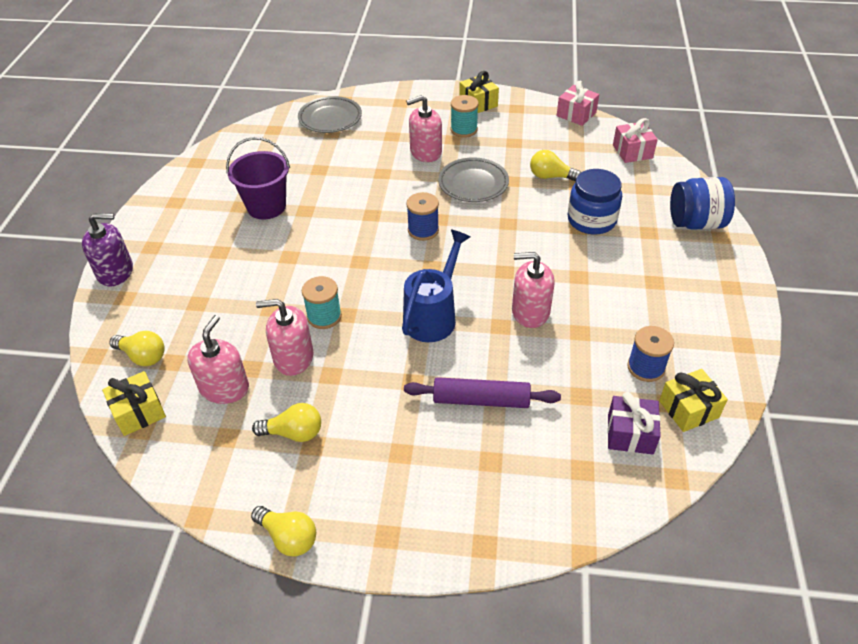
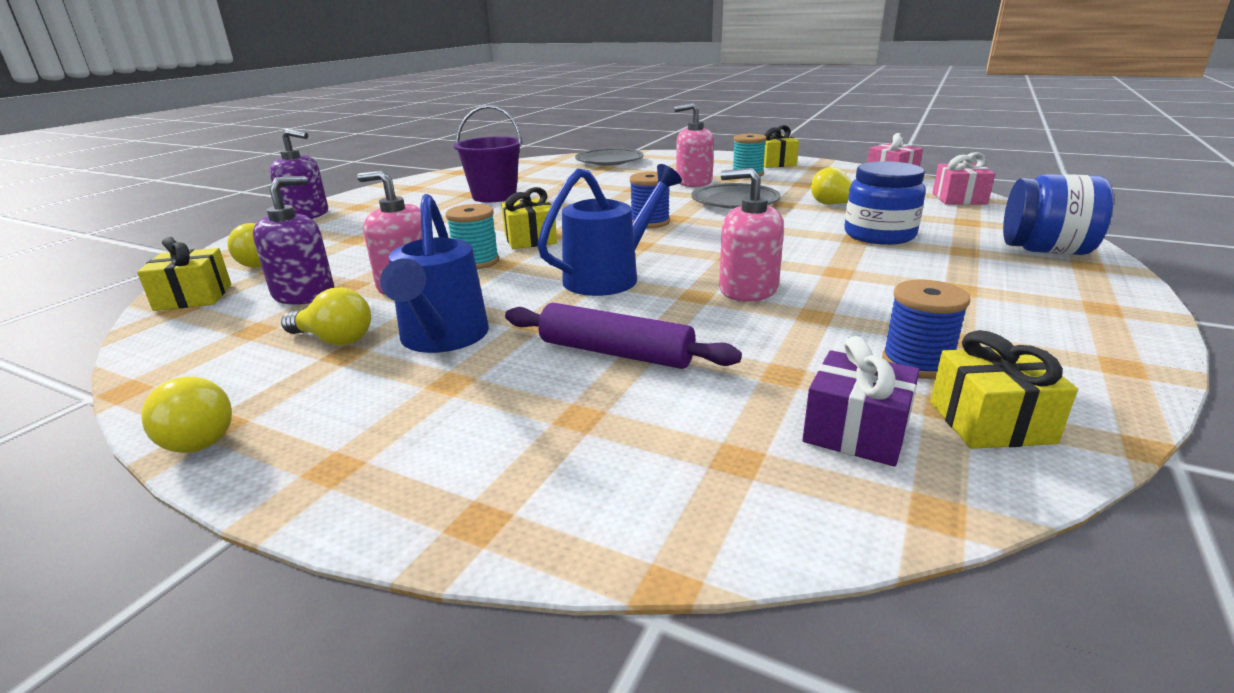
camera: 20 degrees right, 20 degrees down
(224, 388) = (304, 294): pink soap dispenser -> purple soap dispenser
(344, 275) = (530, 239): none -> yellow gift
(366, 414) = (442, 339): none -> blue watering can

